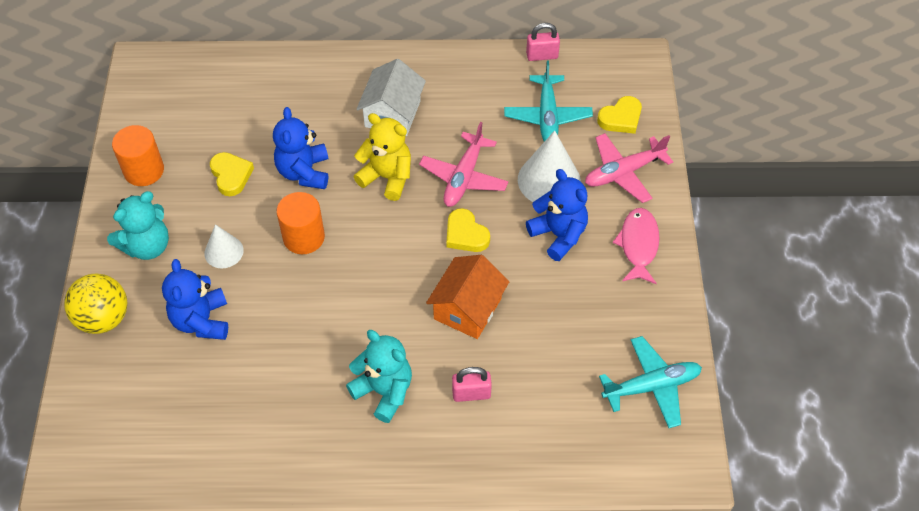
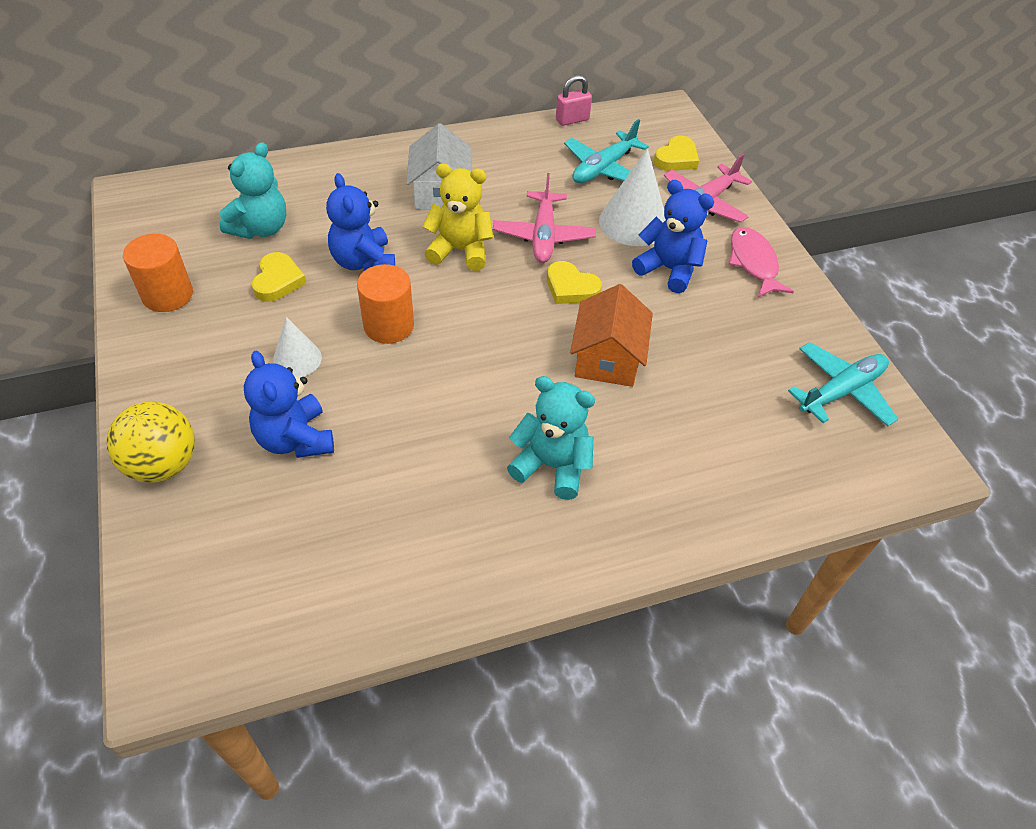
camera: 20 degrees left, 5 degrees down
(147, 246) = (197, 372): turquoise teddy bear -> turquoise teddy bear (261, 228)
(231, 175) = (278, 281): yellow heart -> yellow heart turned 45 degrees clockwise
(471, 393) = (653, 444): pink padlock -> none
(547, 116) = (603, 168): turquoise plane -> turquoise plane turned 60 degrees clockwise

